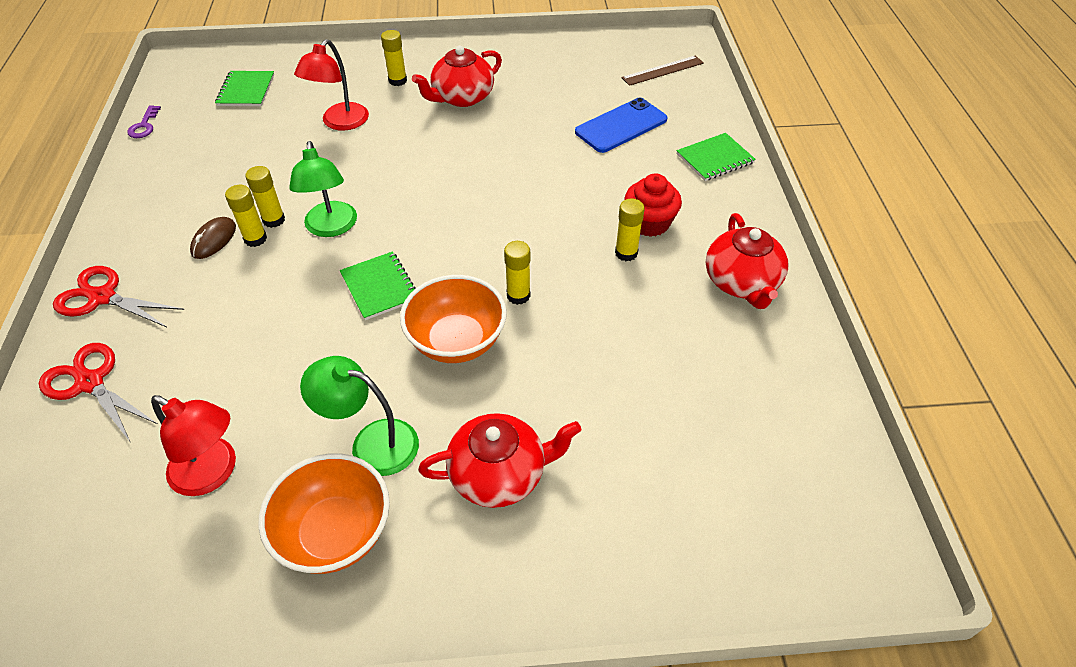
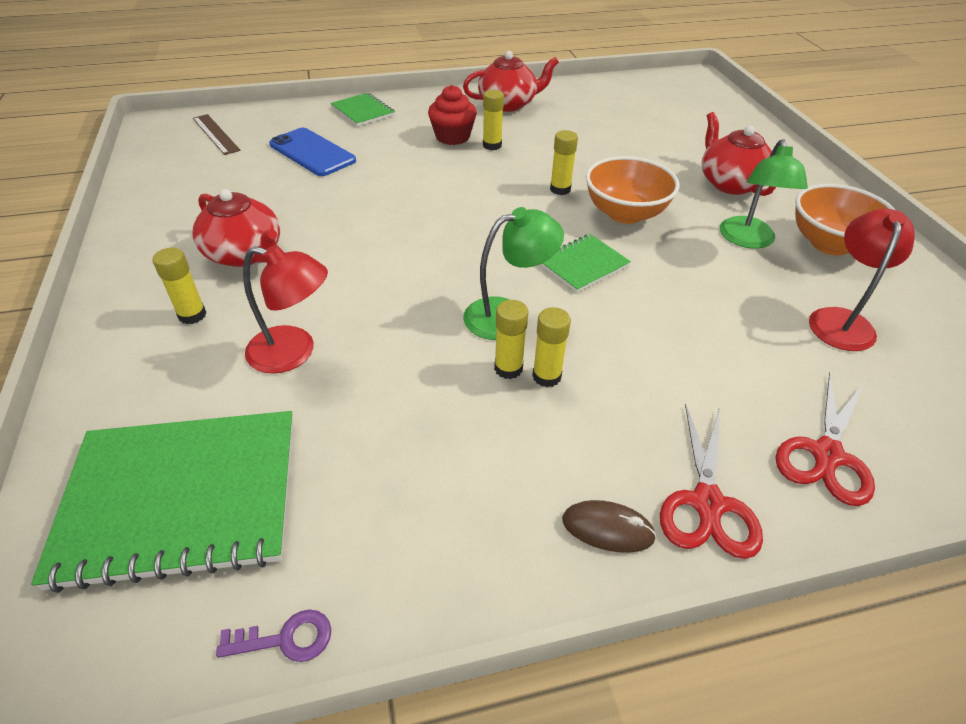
camera: 100 degrees left, 5 degrees down
(214, 240) = (561, 417): brown mouse -> brown mouse (607, 529)
(246, 90) = (181, 498): green notebook -> green notebook, size x2.03

